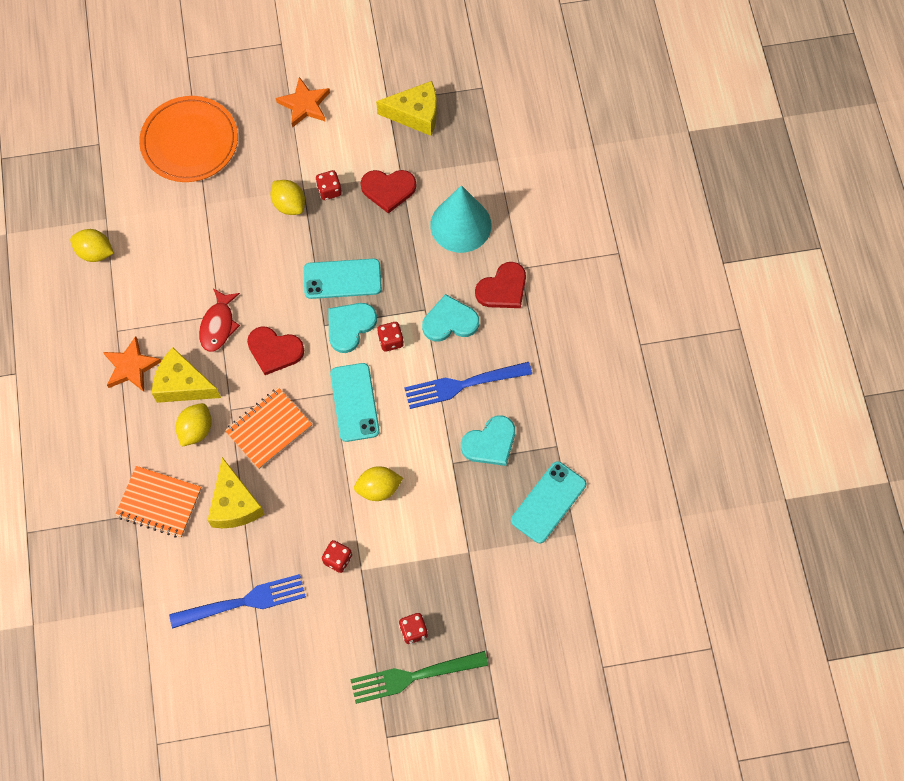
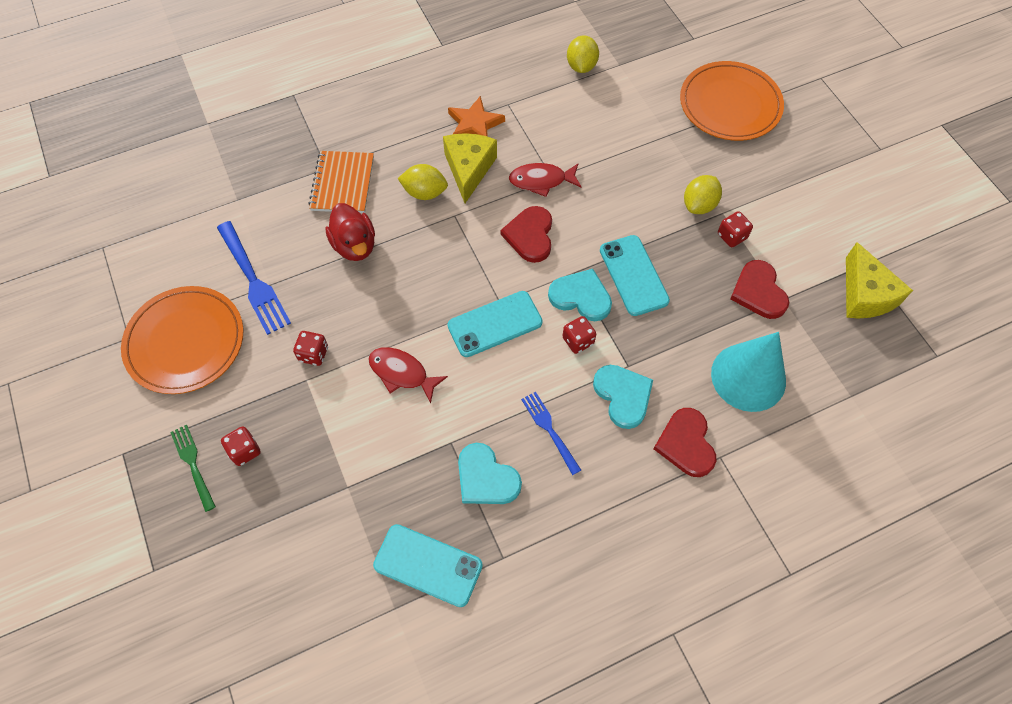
camera: 75 degrees right, 5 degrees down
(234, 504) = (355, 245): yellow cheese -> red duck
(269, 429) = (442, 253): orange notebook -> none
(290, 671) = (185, 342): none -> orange plate
(304, 104) = (821, 188): orange star -> none
(378, 488) = (402, 373): yellow lemon -> red fish
(414, 676) = (193, 465): green fork -> green fork, size x0.62
(463, 384) = (550, 430): blue fork -> blue fork, size x0.62
(503, 288) = (686, 444): red heart -> red heart turned 45 degrees clockwise

